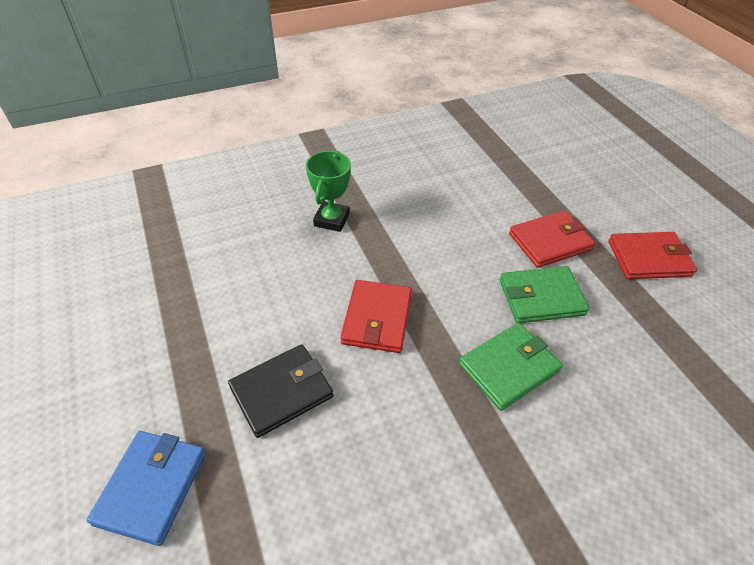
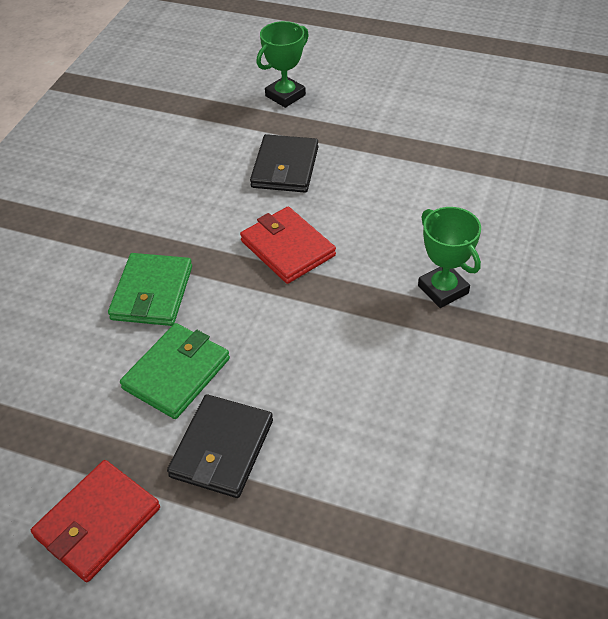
camera: 135 degrees right, 0 degrees up
(152, 487) = (285, 95): blue wallet -> green trophy
(550, 242) = (222, 448): red wallet -> black wallet

